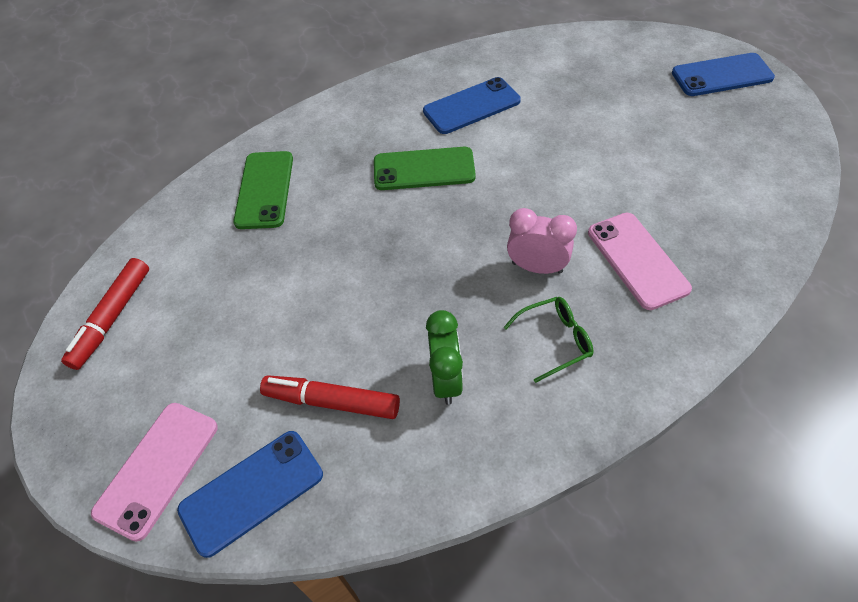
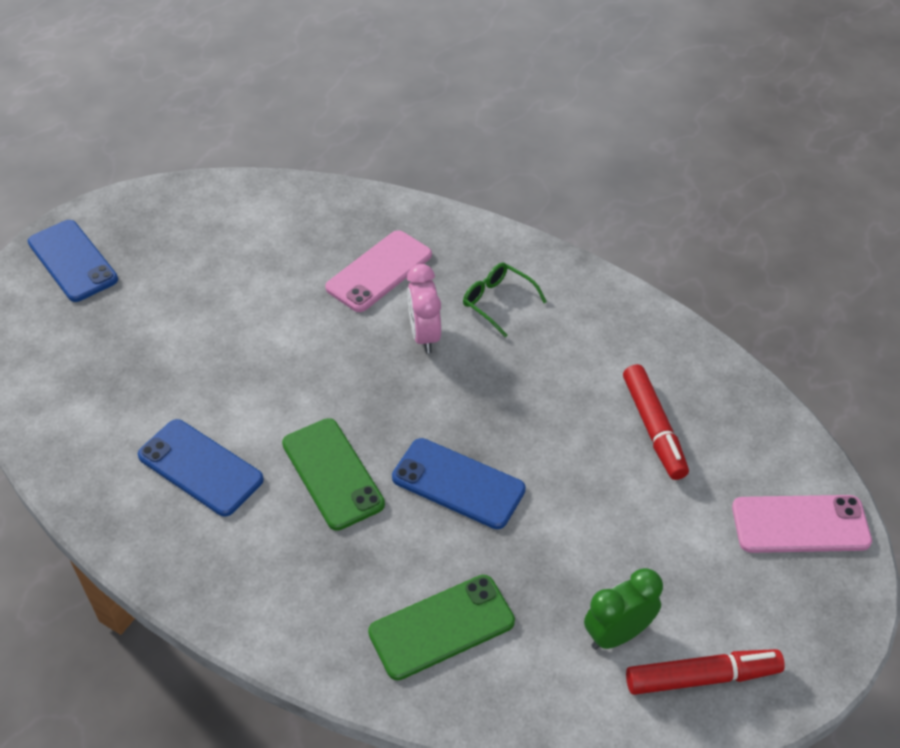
camera: 120 degrees left, 5 degrees down
(251, 492) = (763, 445): blue phone -> blue phone (458, 484)
(446, 380) = (581, 359): green clock -> green clock (617, 634)

